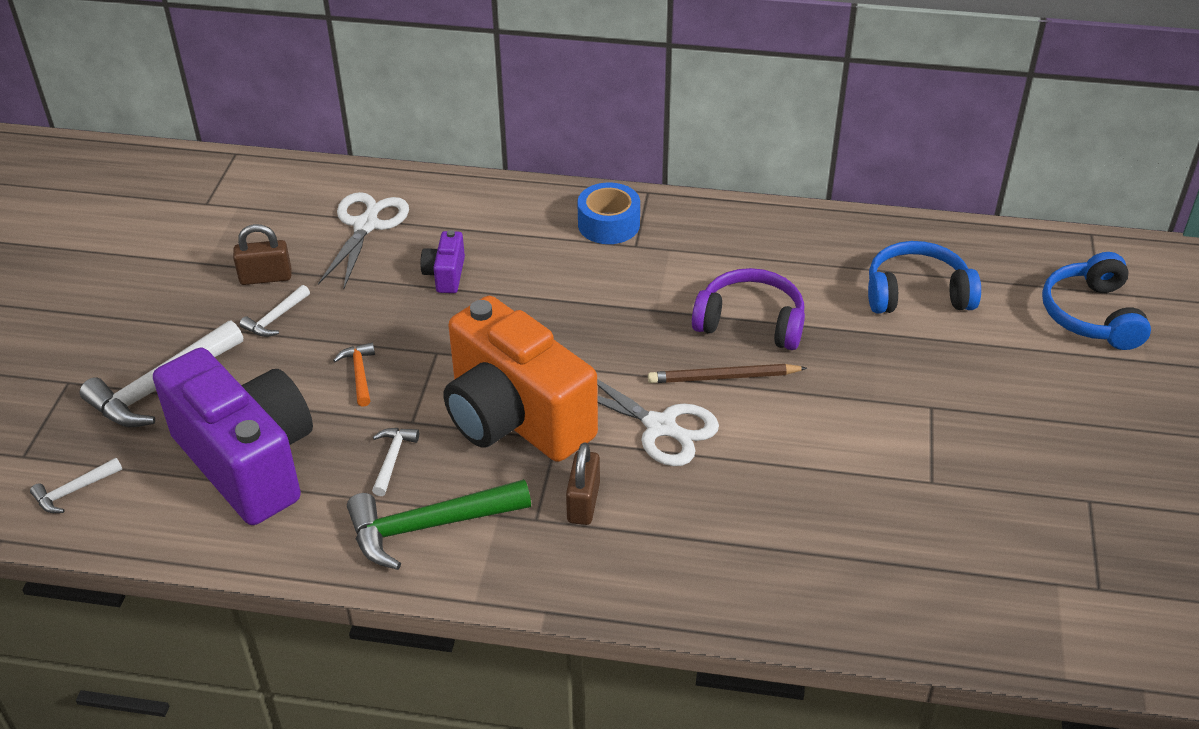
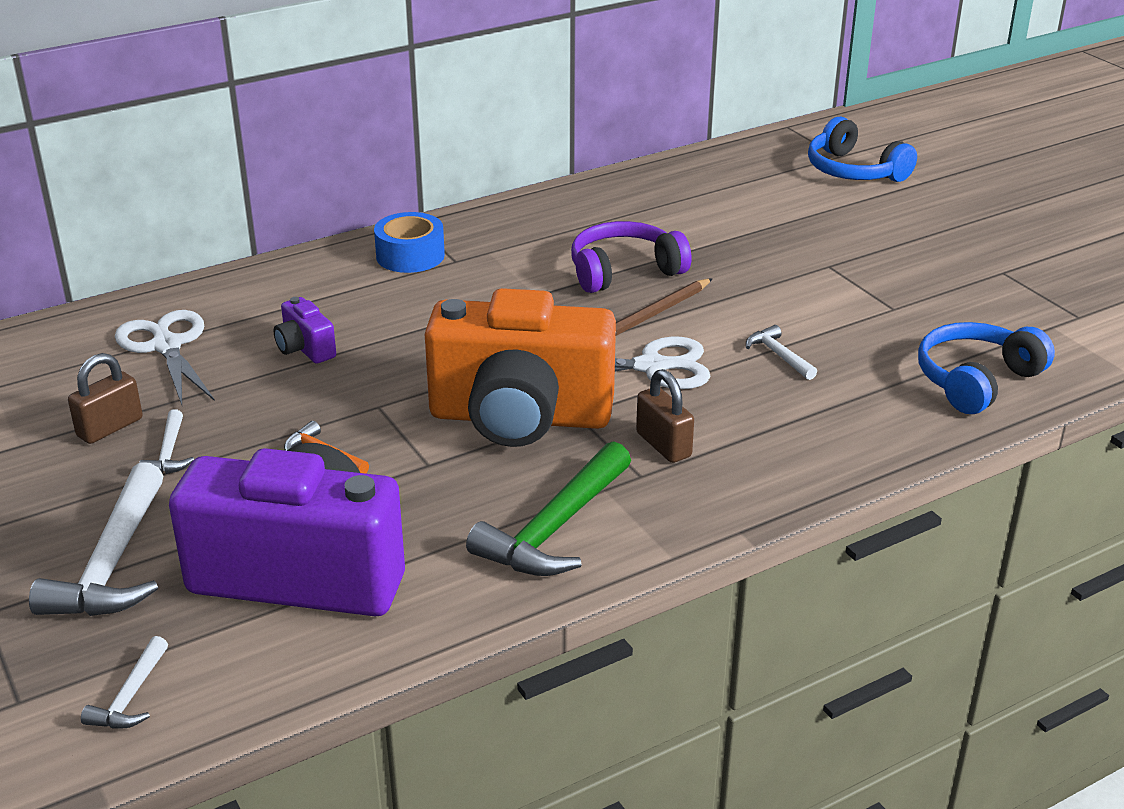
camera: 40 degrees left, 10 degrees down
(392, 459) = (449, 499): white hammer -> white hammer (779, 355)
(917, 293) = (721, 204): blue headphones -> blue headphones (976, 380)

